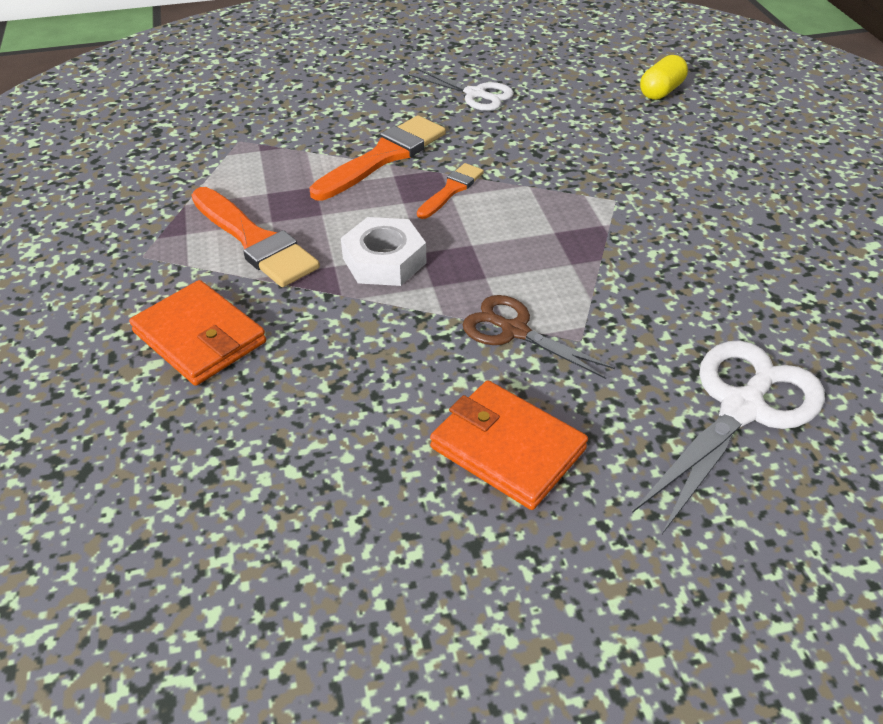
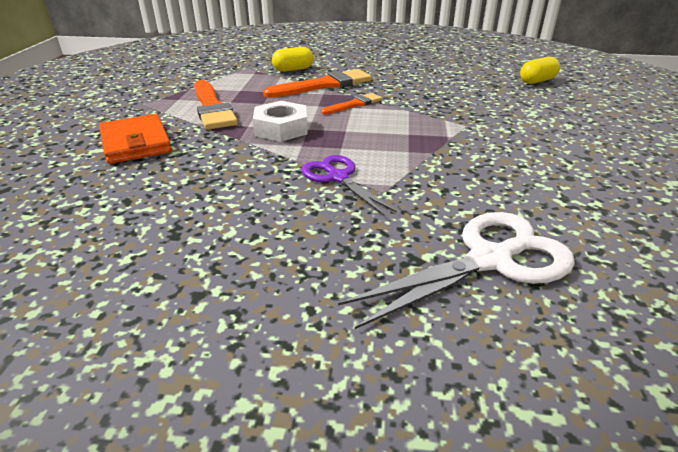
camera: 20 degrees right, 10 degrees down
(314, 130) = (293, 69): none -> yellow capsule
(475, 94) = (405, 67): white scissors -> none
(507, 448) = (276, 241): orange wallet -> none
(514, 331) = (338, 177): brown scissors -> purple scissors

